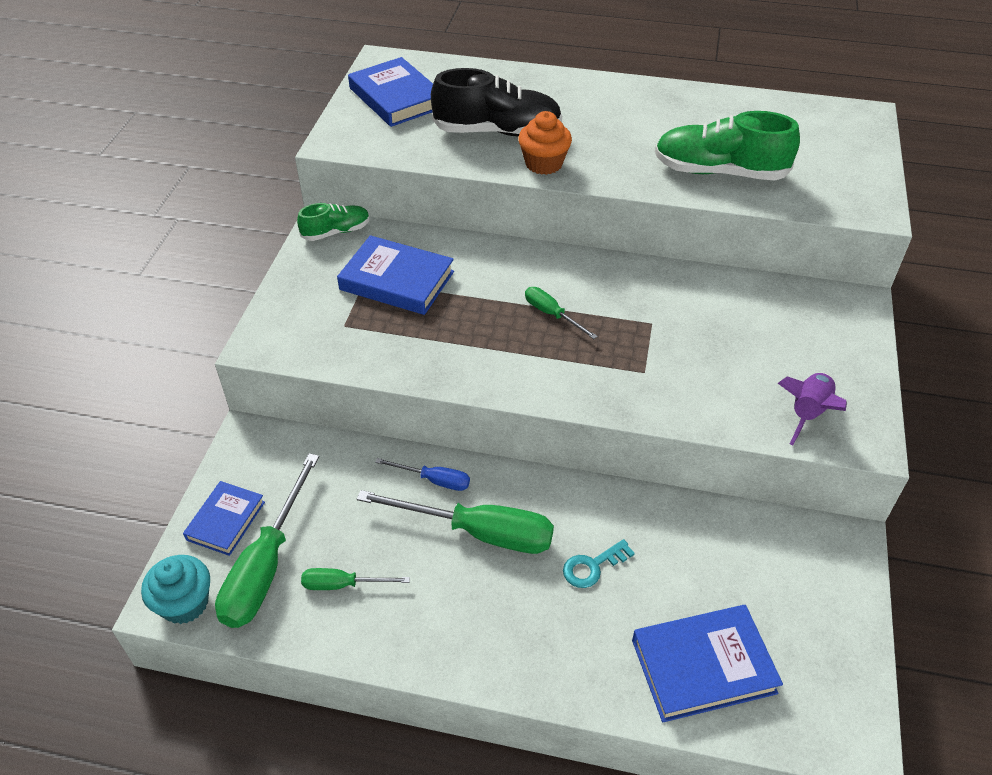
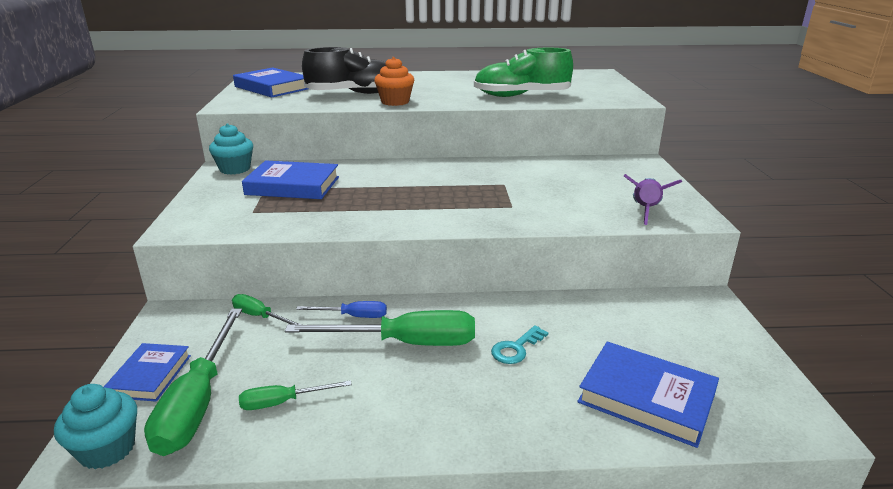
camera: 15 degrees left, 20 degrees down
(336, 232) = (235, 169): green shoe -> turquoise cupcake
(552, 314) = (425, 188): green screwdriver -> green screwdriver (260, 316)
(703, 666) = (646, 398): blue book -> blue book turned 60 degrees clockwise

